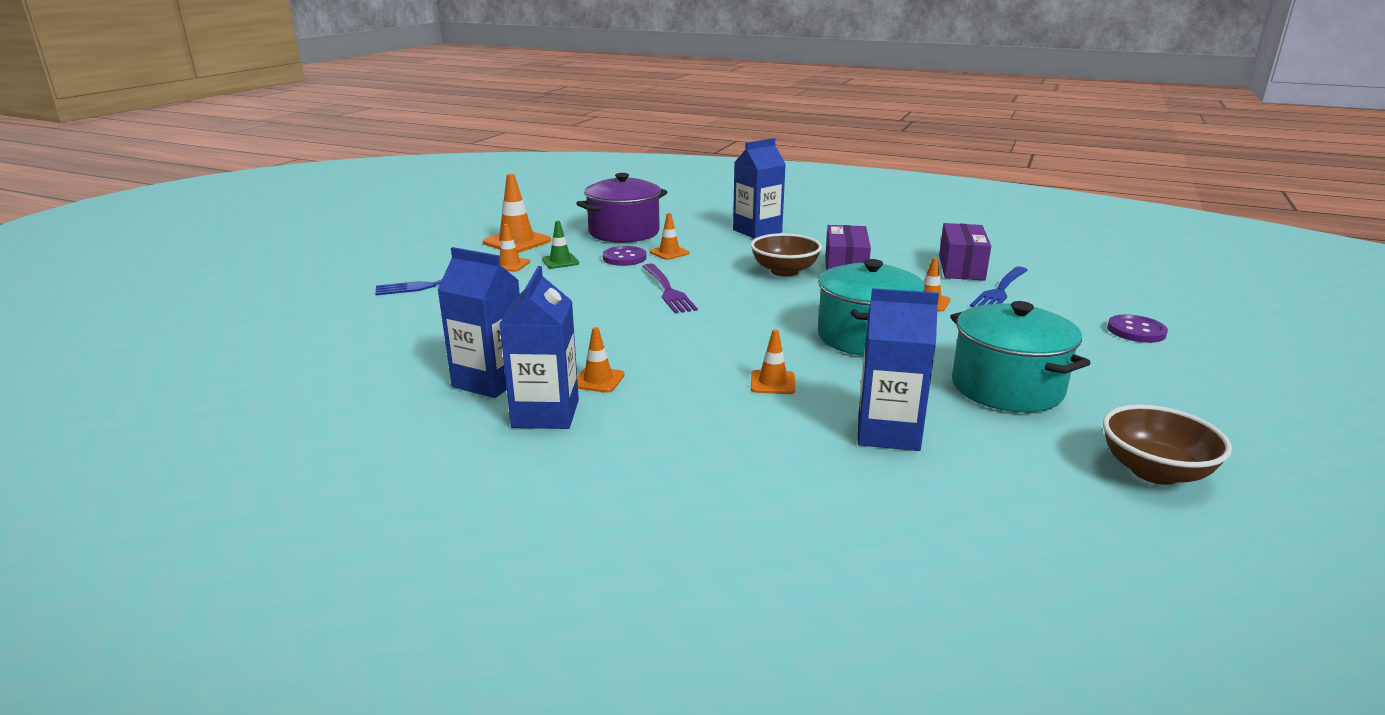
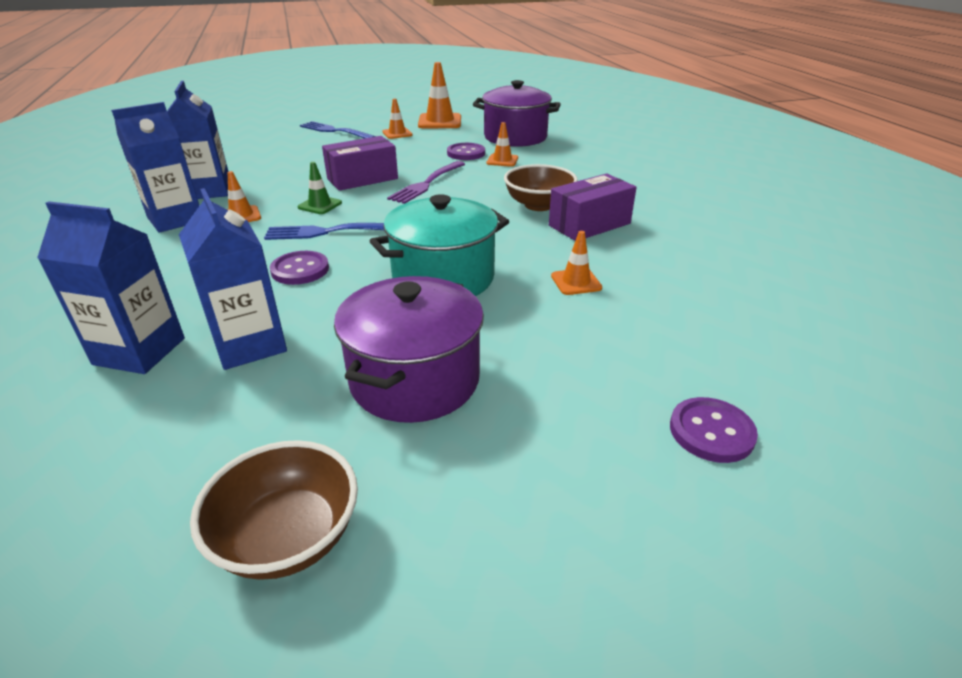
camera: 50 degrees right, 10 degrees up
(560, 261) = (426, 141): green traffic cone -> green traffic cone (320, 205)
(757, 231) = (610, 169): blue carton -> blue carton (139, 351)
(772, 383) = (300, 270): orange traffic cone -> purple button
(961, 268) = (705, 271): purple box -> purple box (362, 179)
(1000, 291) = (679, 309): blue fork -> blue fork (328, 232)
(1007, 388) = (415, 380): turquoise pot -> purple pot

